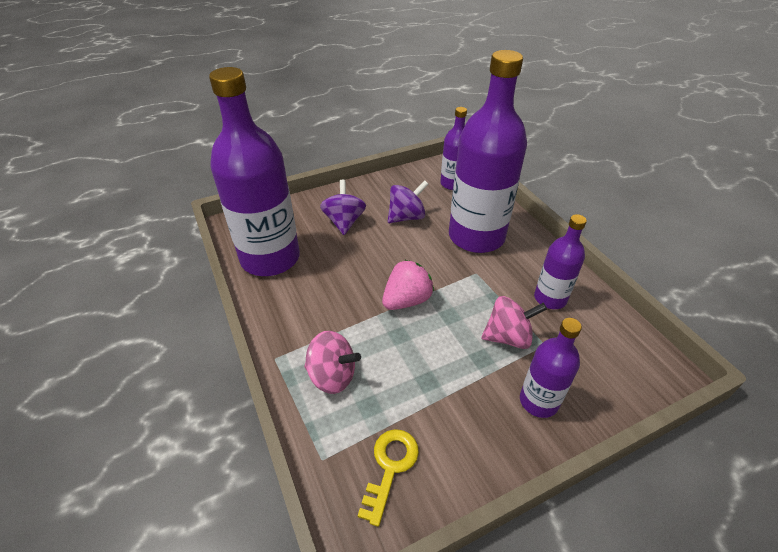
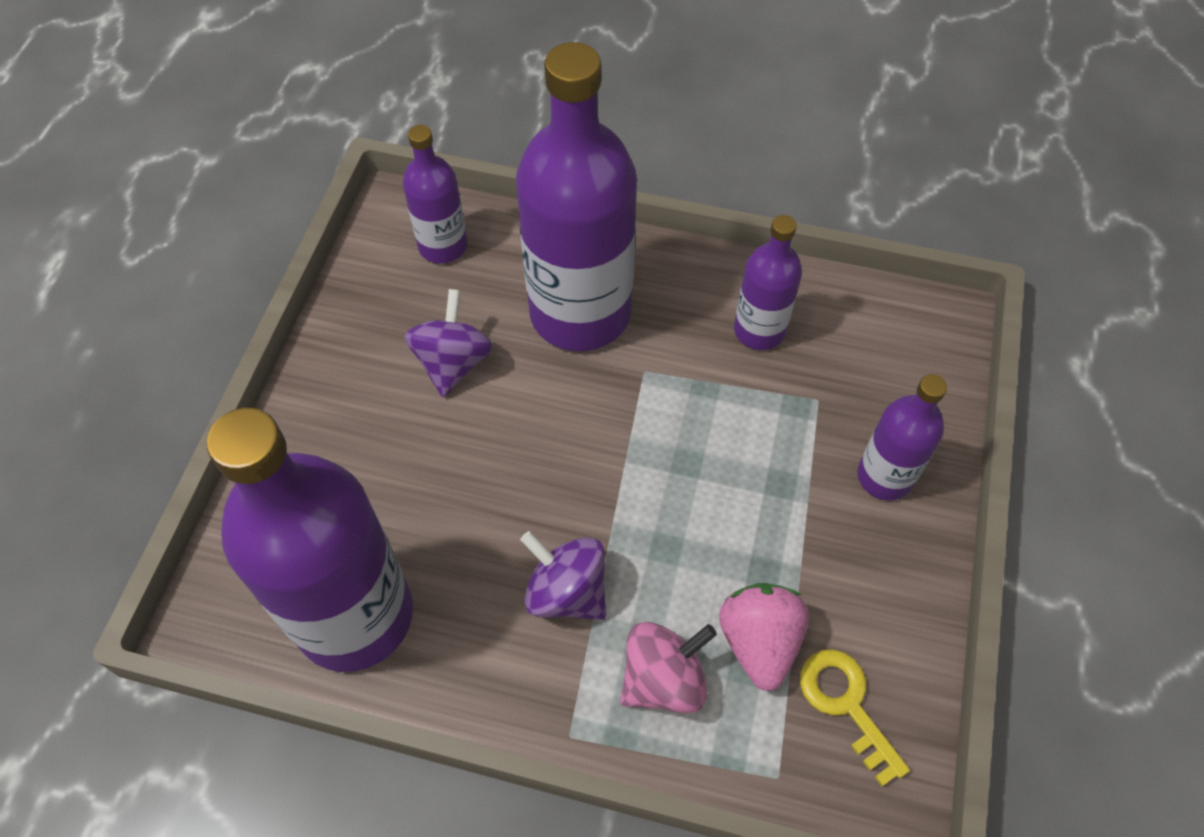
camera: 50 degrees left, 15 degrees up
(344, 222) = (376, 452): purple spinning top -> purple spinning top (566, 591)
(406, 300) = (616, 492): pink strawberry -> pink strawberry (759, 642)
(508, 337) = (776, 427): pink spinning top -> none

